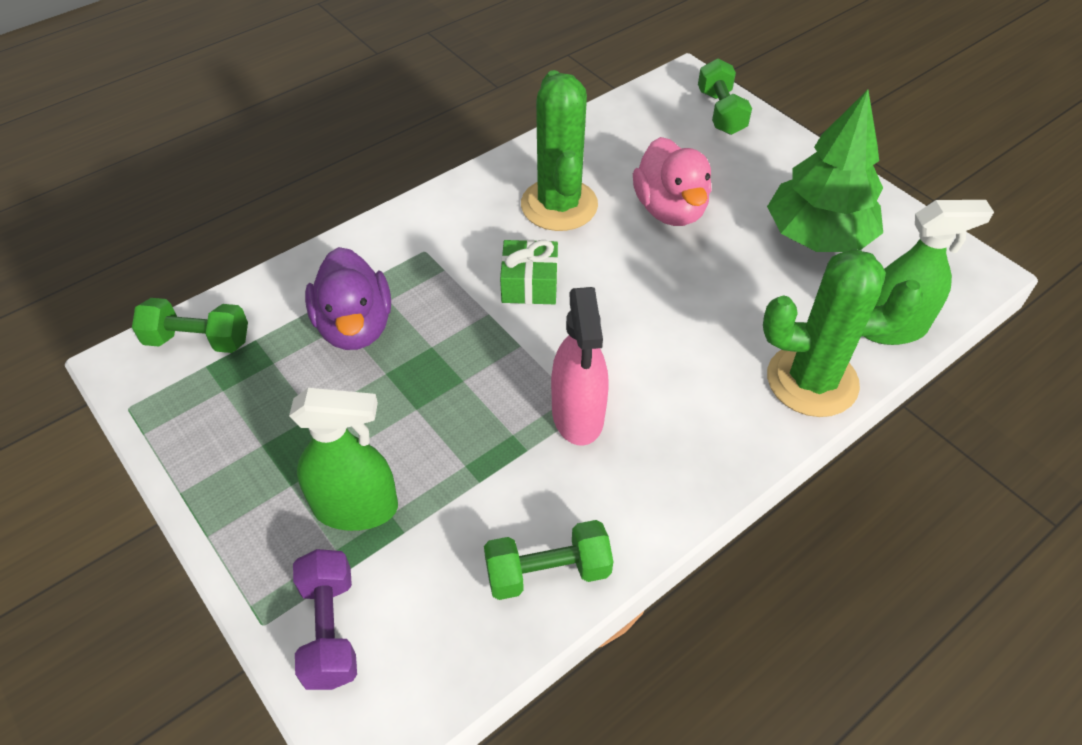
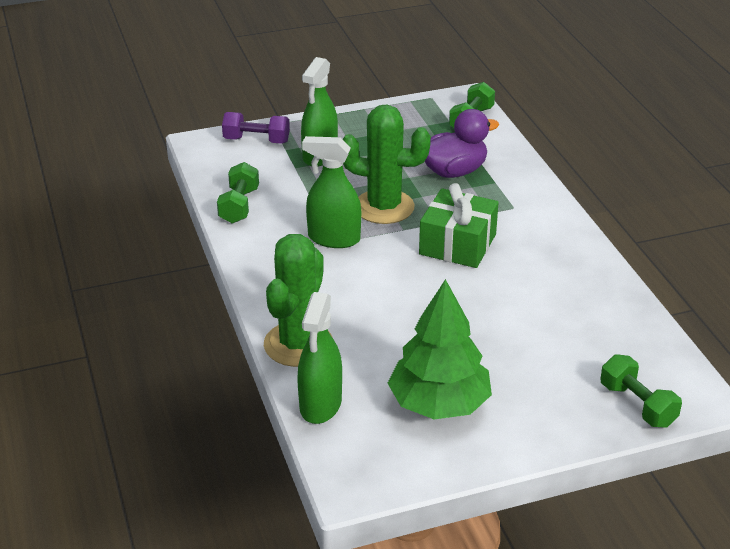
camera: 110 degrees right, 15 degrees down
(355, 326) = (454, 171): purple duck -> purple duck turned 150 degrees clockwise
(529, 284) = (457, 244): green gift -> green gift, size x1.53
(559, 205) = (538, 276): green cactus -> green cactus (384, 207)
(578, 415) = (334, 238): pink spray bottle -> green spray bottle
(670, 209) = (508, 331): pink duck -> none
(721, 112) = (637, 405): green dumbbell -> green dumbbell turned 45 degrees clockwise

